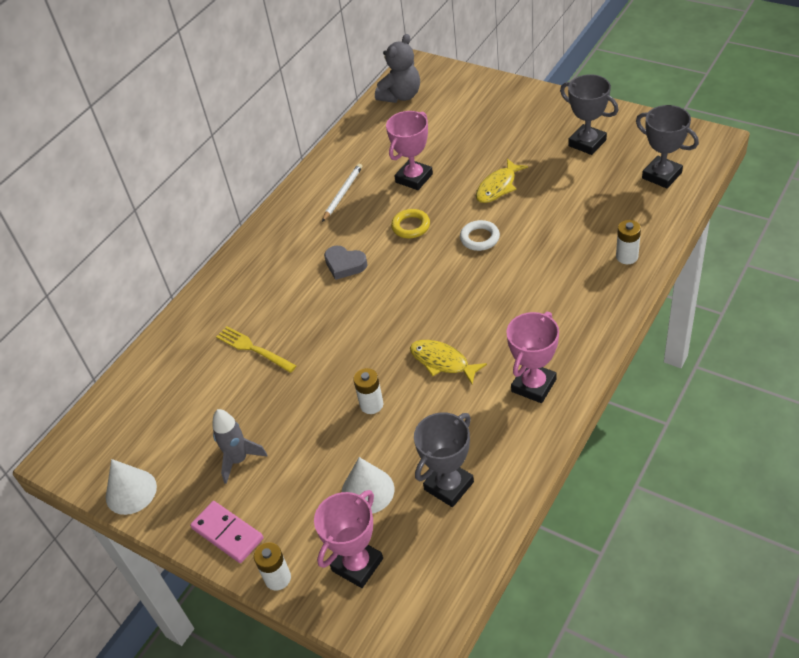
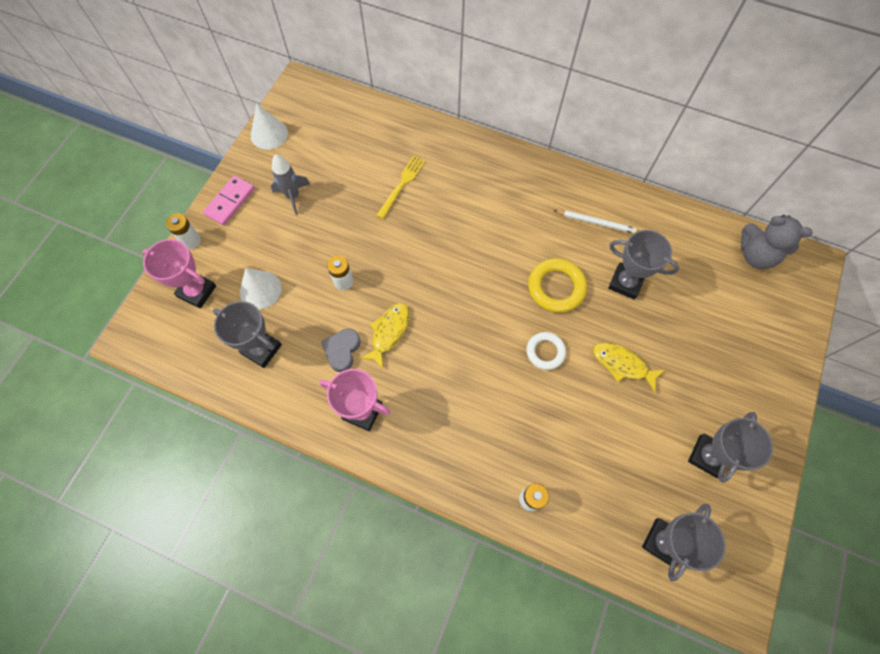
camera: 75 degrees right, 20 degrees up
(345, 265) = (501, 238): grey heart -> grey heart (342, 350)
(411, 226) = (556, 287): yellow ring -> yellow ring, size x1.54
(414, 178) = (625, 283): pink trophy -> grey trophy

